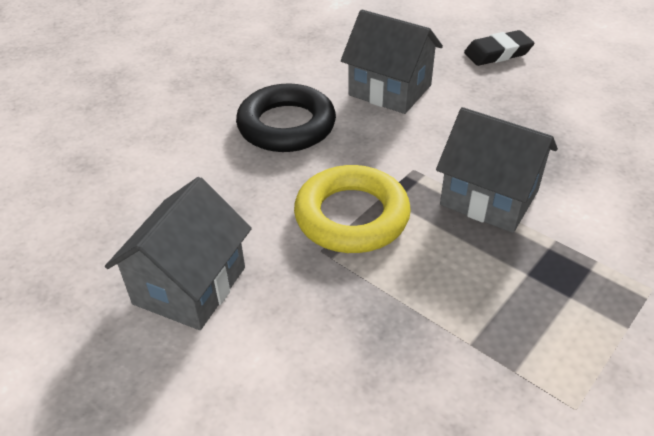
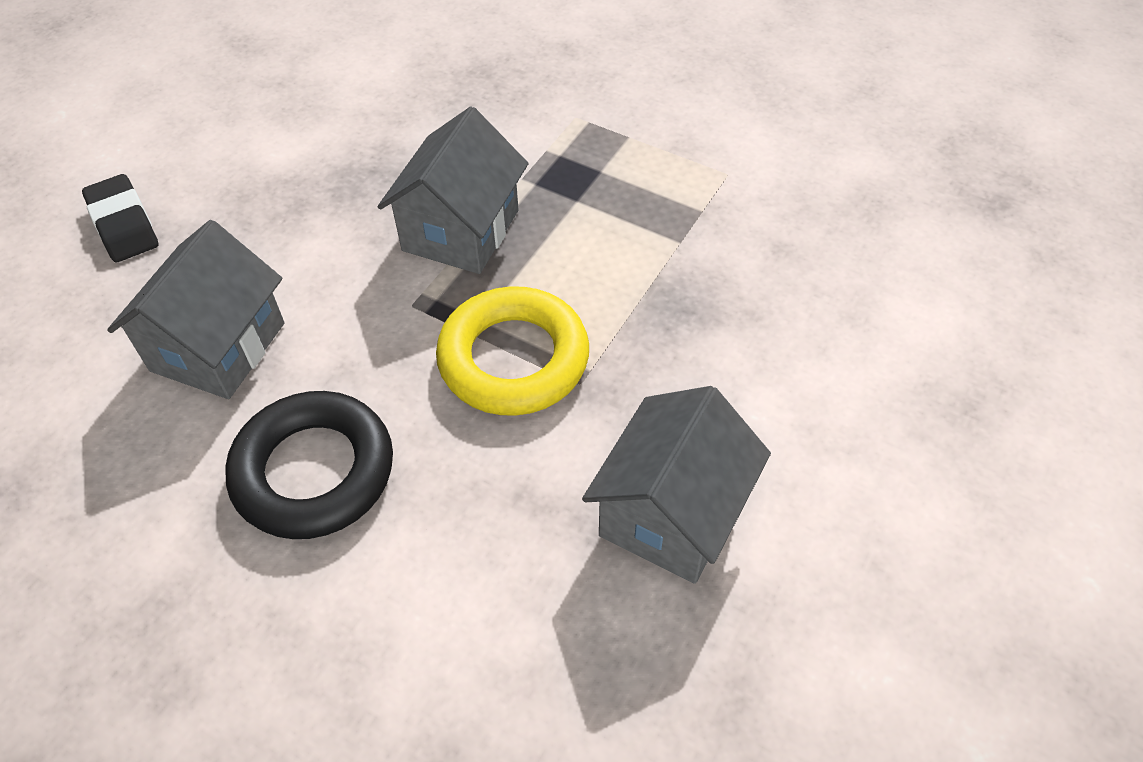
camera: 100 degrees left, 10 degrees up
(189, 285) = (672, 513): grey house -> grey house turned 75 degrees counterclockwise

